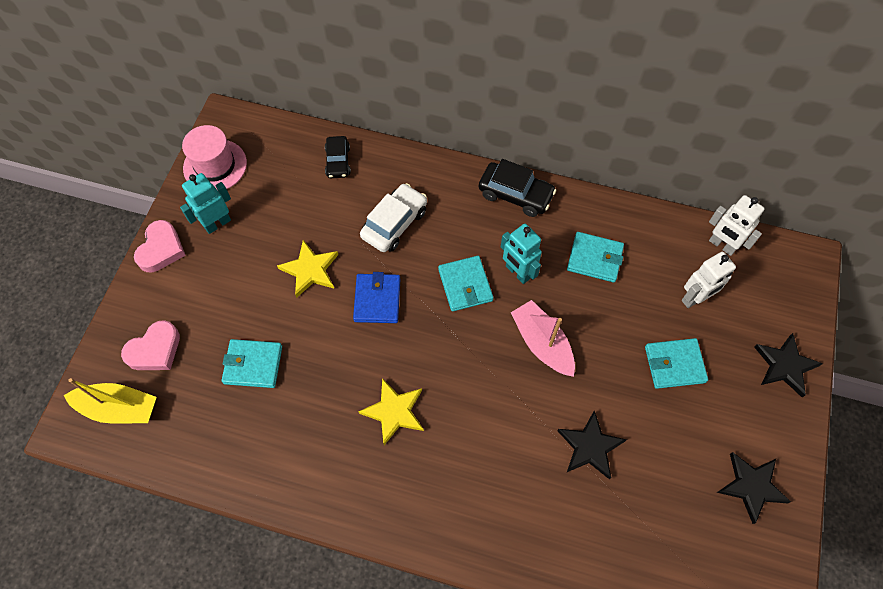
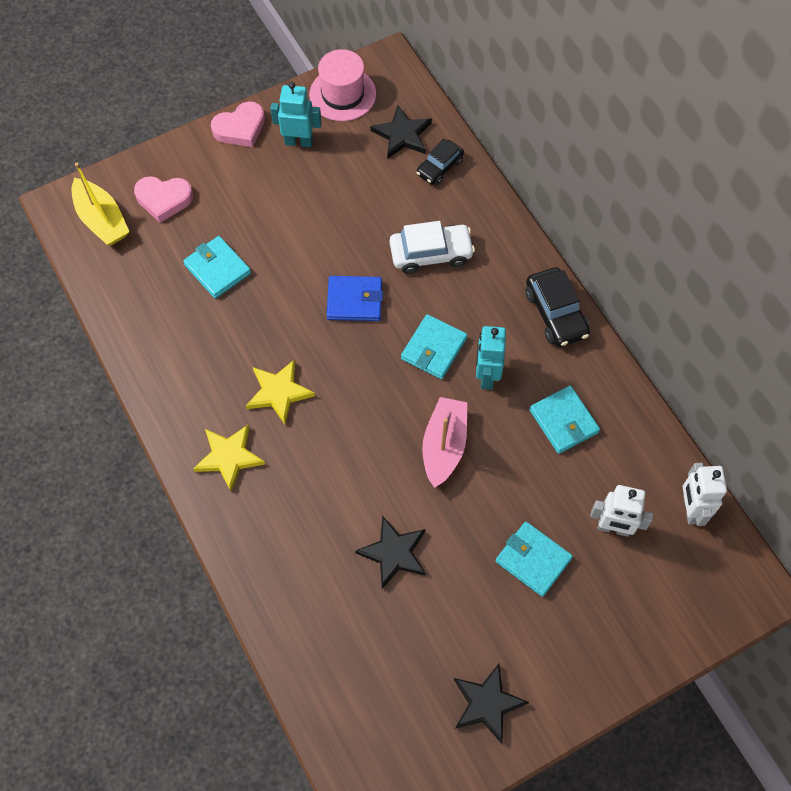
camera: 45 degrees right, 0 degrees up
(310, 270) = (329, 235): yellow star -> yellow star (229, 457)
(377, 300) = (354, 300): blue wallet -> blue wallet turned 45 degrees clockwise
(785, 366) = (628, 649): black star -> black star (402, 135)

